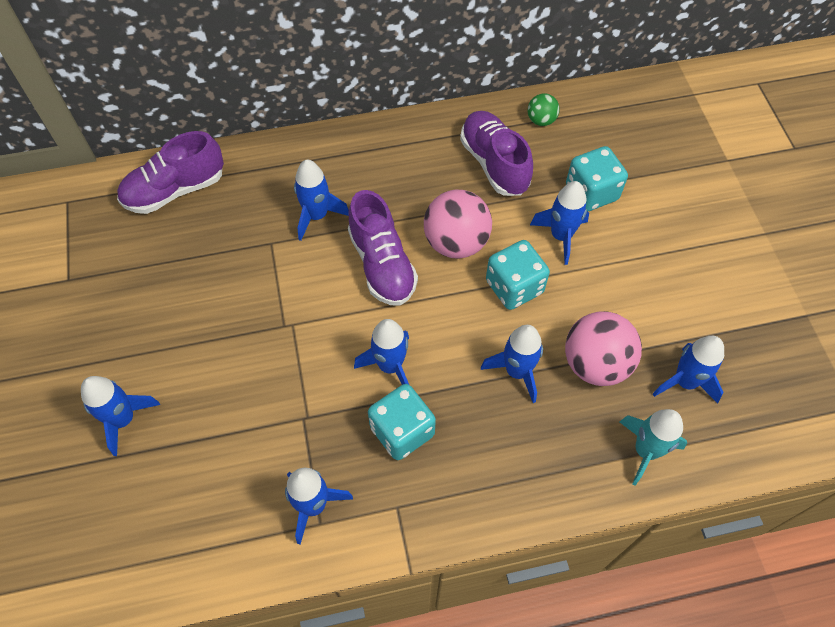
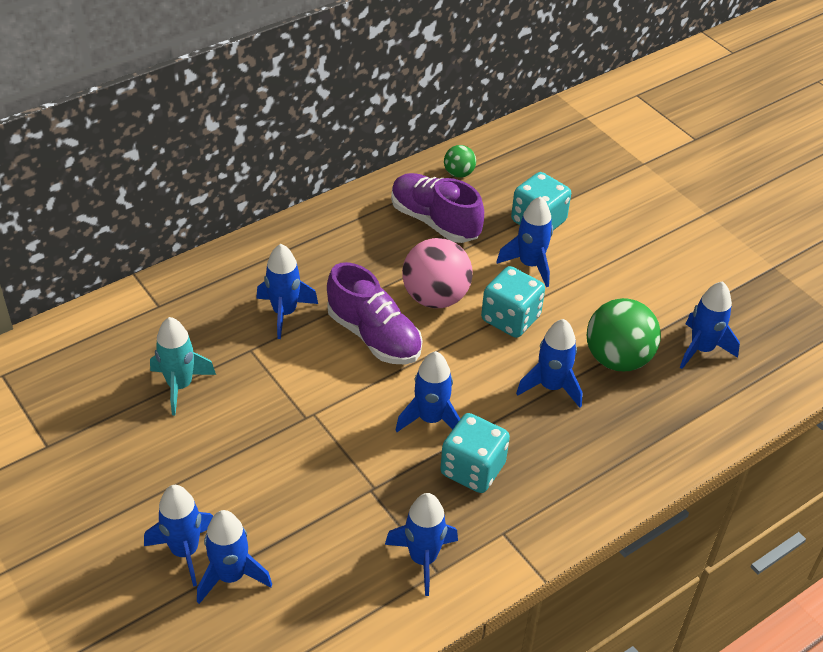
camera: 25 degrees left, 15 degrees down
(147, 458) = (231, 576): none -> blue rocket
(175, 190) = (120, 331): purple shoe -> none
(595, 364) = (617, 359): pink ball -> green ball
(645, 450) = (697, 413): turquoise rocket -> turquoise rocket (180, 386)

